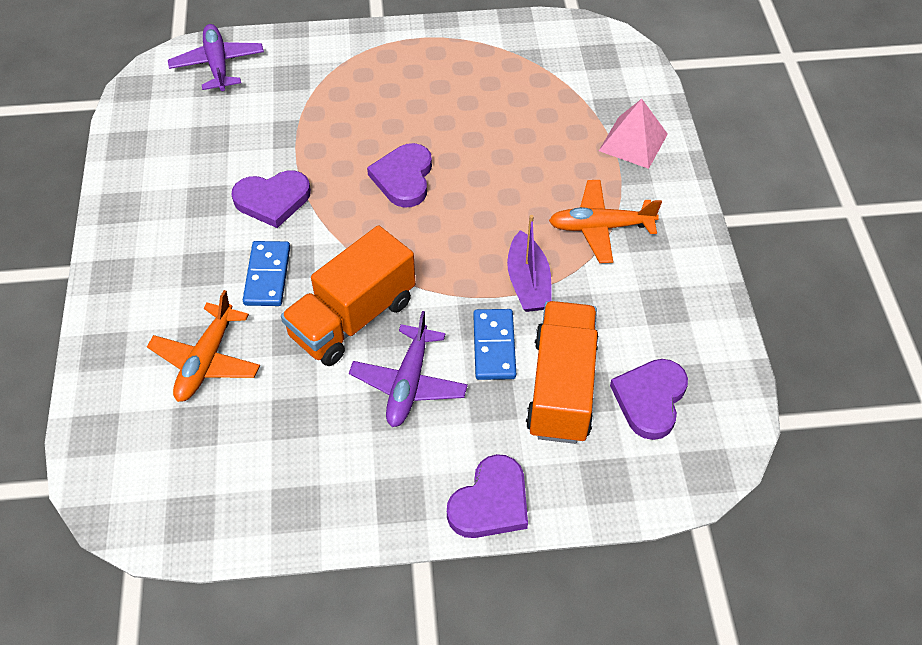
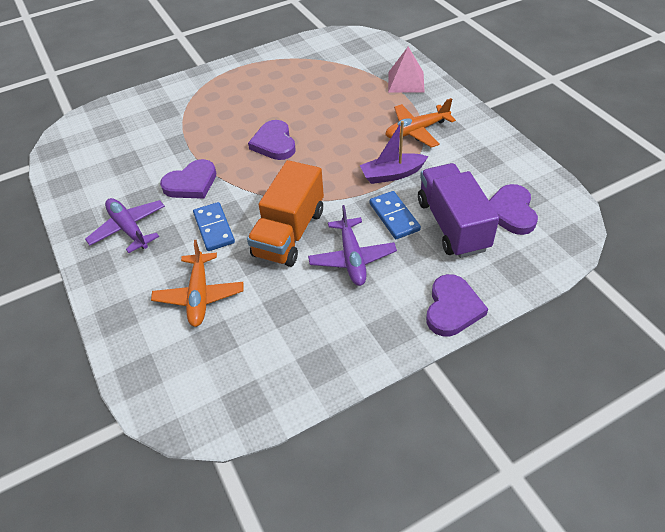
camera: 20 degrees left, 5 degrees down
(218, 65) = (107, 119): purple plane -> purple plane (129, 229)
(528, 282) = (392, 174): purple boat -> purple boat turned 105 degrees clockwise
(561, 388) = (452, 225): orange truck -> purple truck

